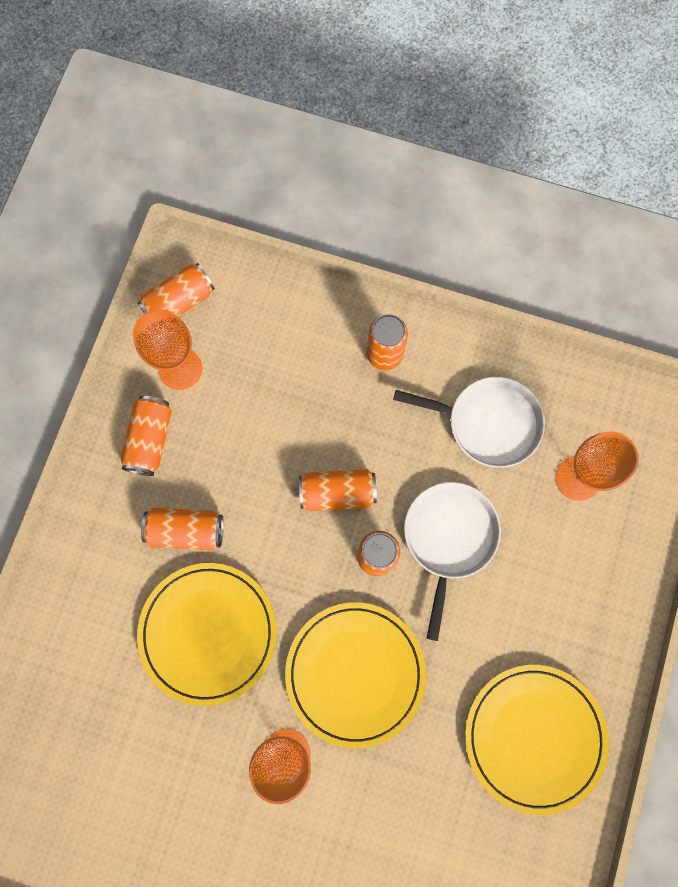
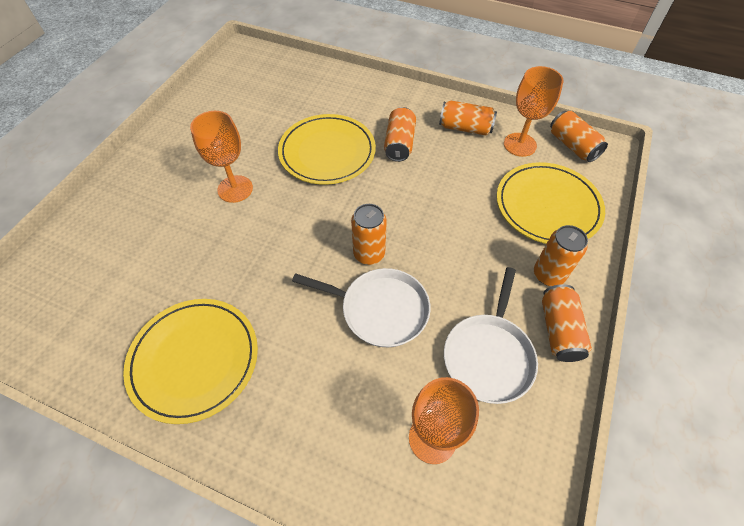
camera: 95 degrees right, 20 degrees down
(337, 493) = (423, 232): orange can -> orange can (559, 330)
(355, 673) = (280, 233): yellow plate -> yellow plate (547, 206)

